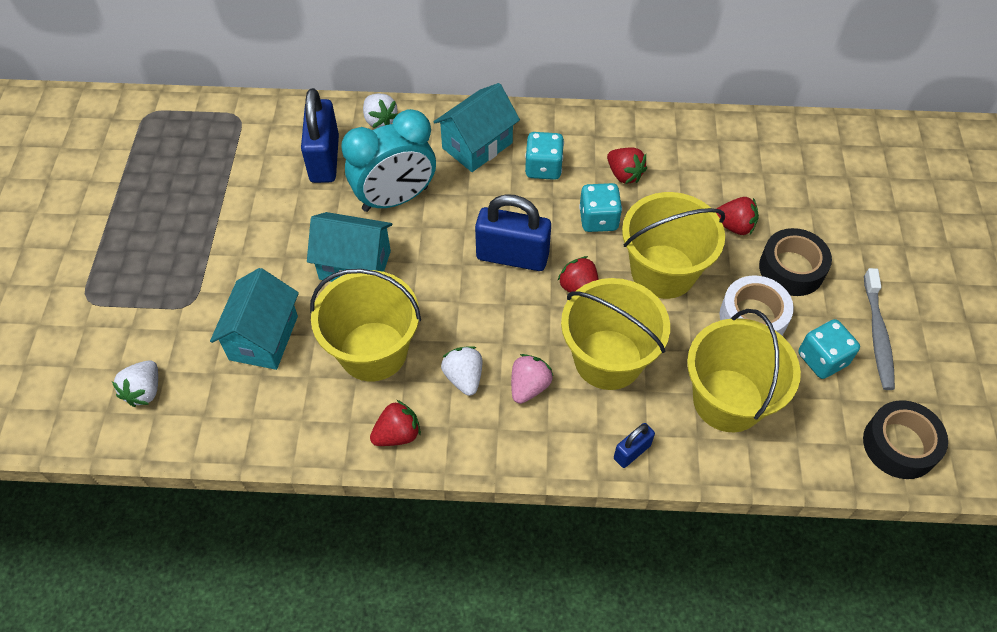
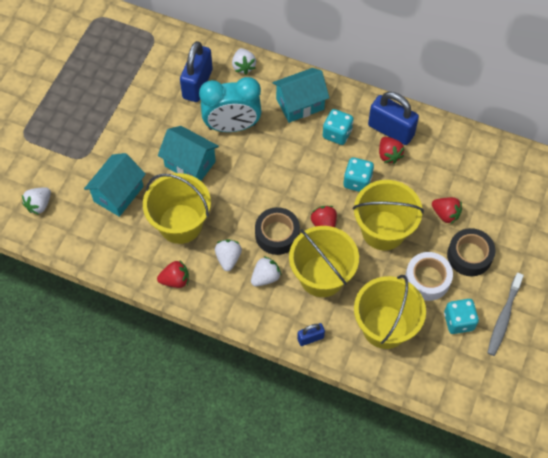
camera: 20 degrees right, 5 degrees up
(512, 256) = (290, 189): blue padlock -> blue padlock (391, 130)
(529, 386) = (265, 277): pink strawberry -> white strawberry
(899, 445) = (480, 391): black tape -> black tape (277, 234)

